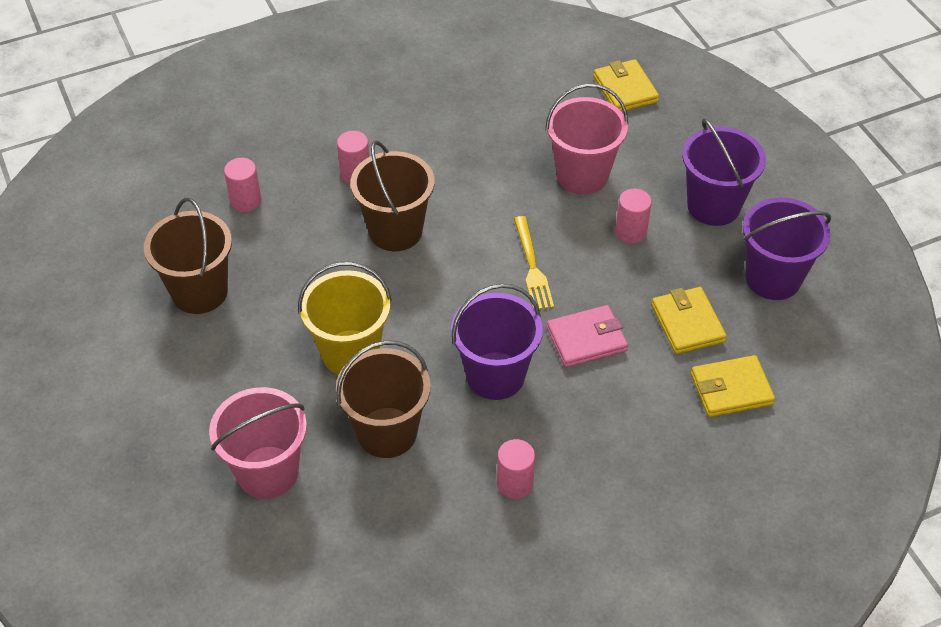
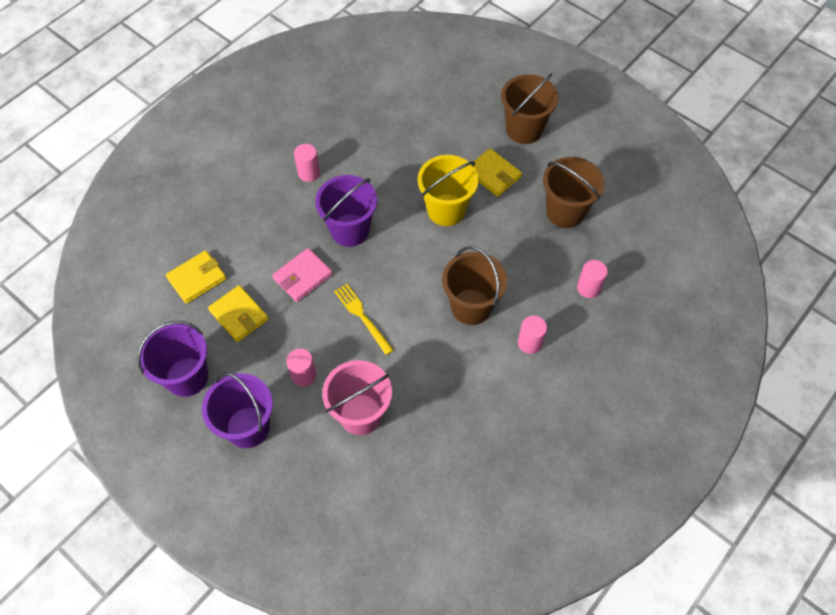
camera: 155 degrees right, 10 degrees up
(268, 472) = (447, 129): pink bucket -> none
(387, 432) = (396, 173): brown bucket -> brown bucket (524, 129)
(625, 89) = (362, 528): yellow wallet -> yellow wallet (493, 174)

